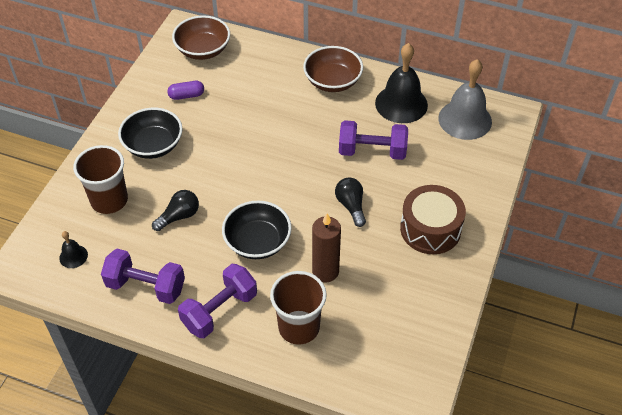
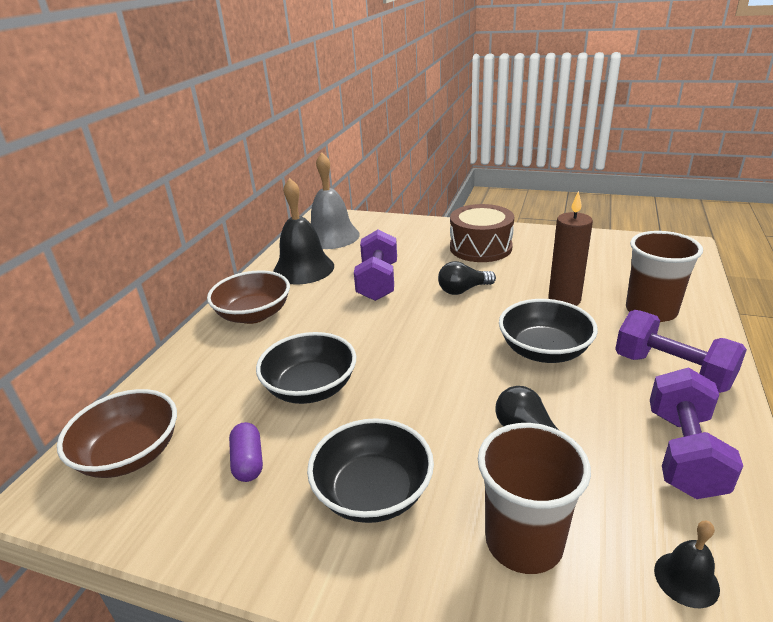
camera: 90 degrees left, 20 degrees down
(242, 117) = (311, 388): none -> black bowl

